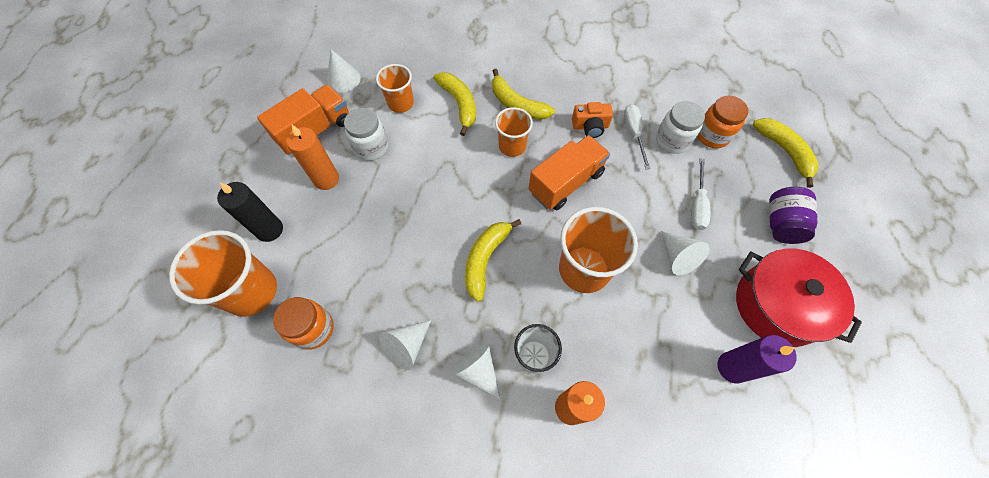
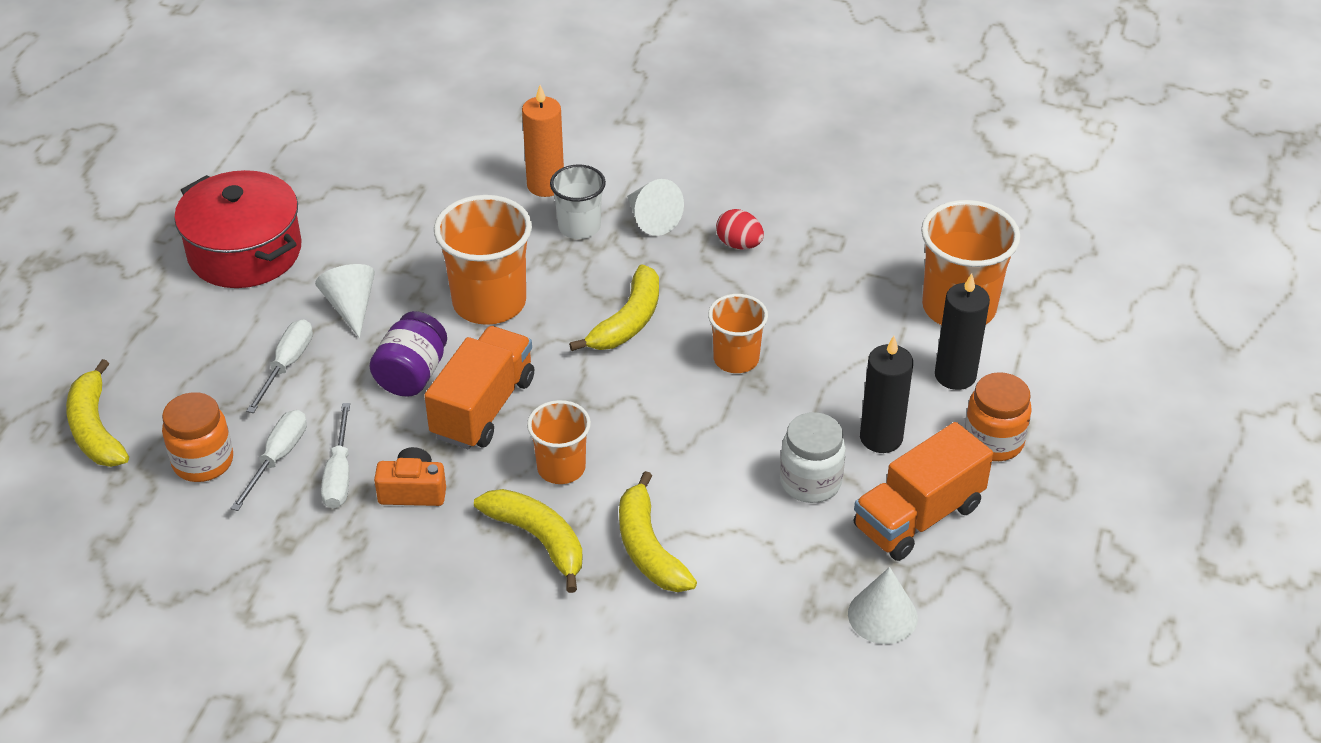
camera: 175 degrees left, 20 degrees down
(313, 329) = (863, 266): orange jar -> orange jar (993, 441)
(326, 179) = (881, 438): orange candle -> black candle
(400, 103) = (762, 557): orange cup -> orange cup (736, 359)
(407, 346) = (739, 244): white cone -> red egg
(566, 182) = (483, 408): orange truck -> orange truck turned 150 degrees clockwise
(672, 141) = (278, 458): white jar -> white screwdriver
(732, 367) = (338, 204): purple candle -> none
(781, 224) = (175, 334): purple jar -> purple jar (412, 375)

